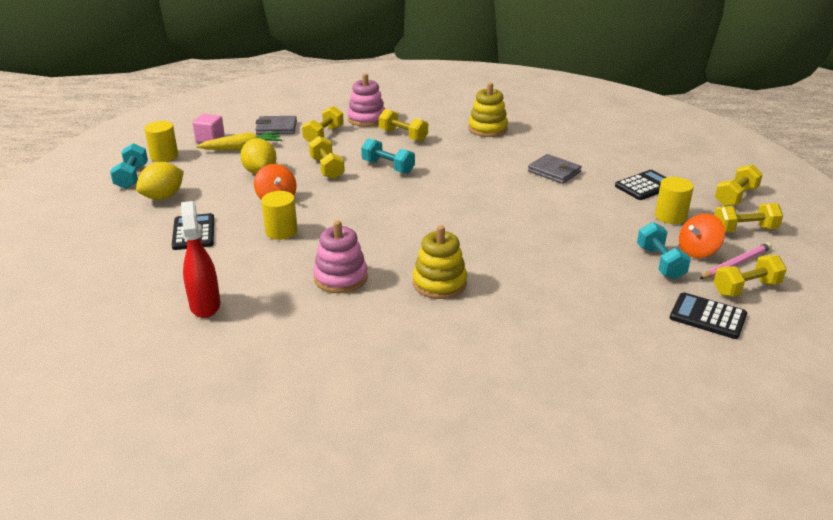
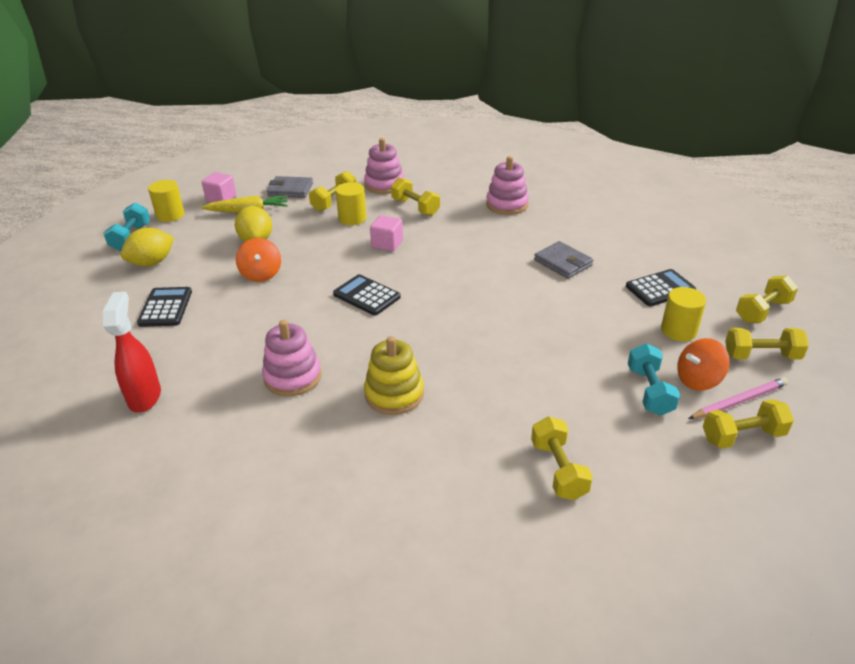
camera: 10 degrees right, 5 degrees up
(281, 231) = (252, 313): yellow cylinder -> yellow cylinder (352, 218)
(327, 168) = (324, 241): yellow dumbbell -> yellow dumbbell (558, 470)
(388, 167) = (387, 244): turquoise dumbbell -> pink cube
(487, 129) = (507, 204): yellow stacking toy -> pink stacking toy
(707, 316) = (685, 470): black calculator -> black calculator (366, 296)

